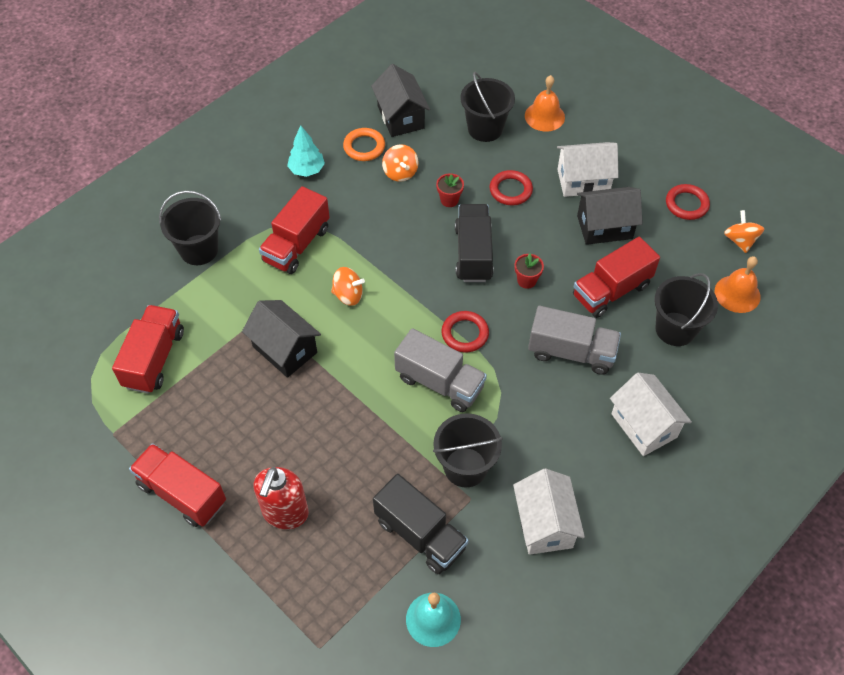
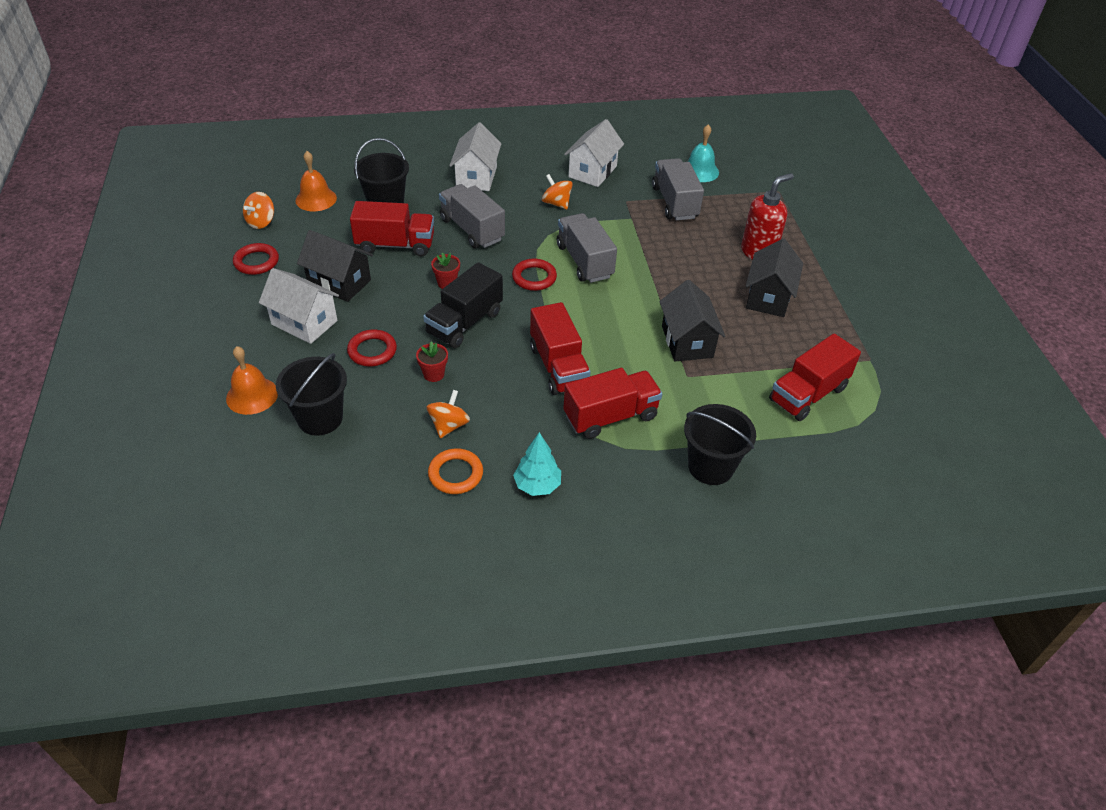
camera: 145 degrees left, 10 degrees down
(182, 494) = (829, 297): red truck -> red truck (558, 367)
(348, 295) = (600, 351): orange spinning top -> orange spinning top (556, 203)
(400, 117) = (384, 484): black house -> black house (768, 297)
(420, 534) = (674, 203): black truck -> grey truck
(465, 467) = (614, 215): black bucket -> none

